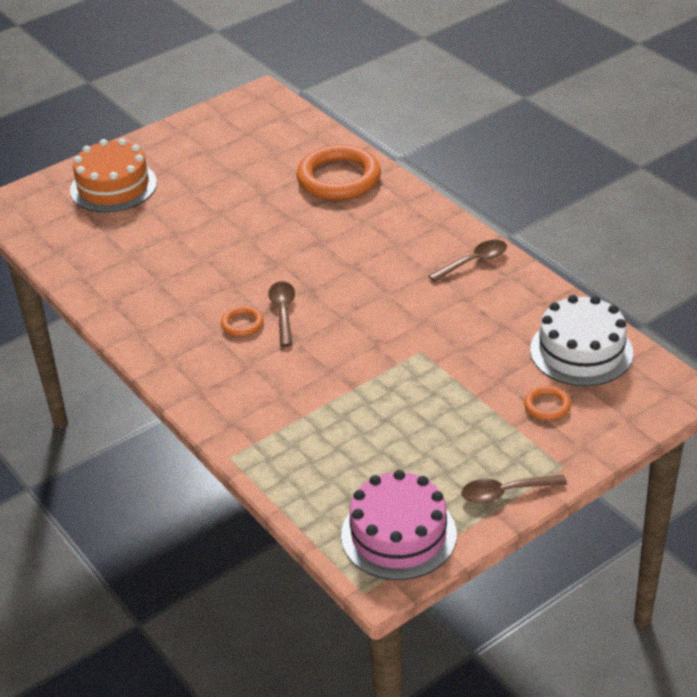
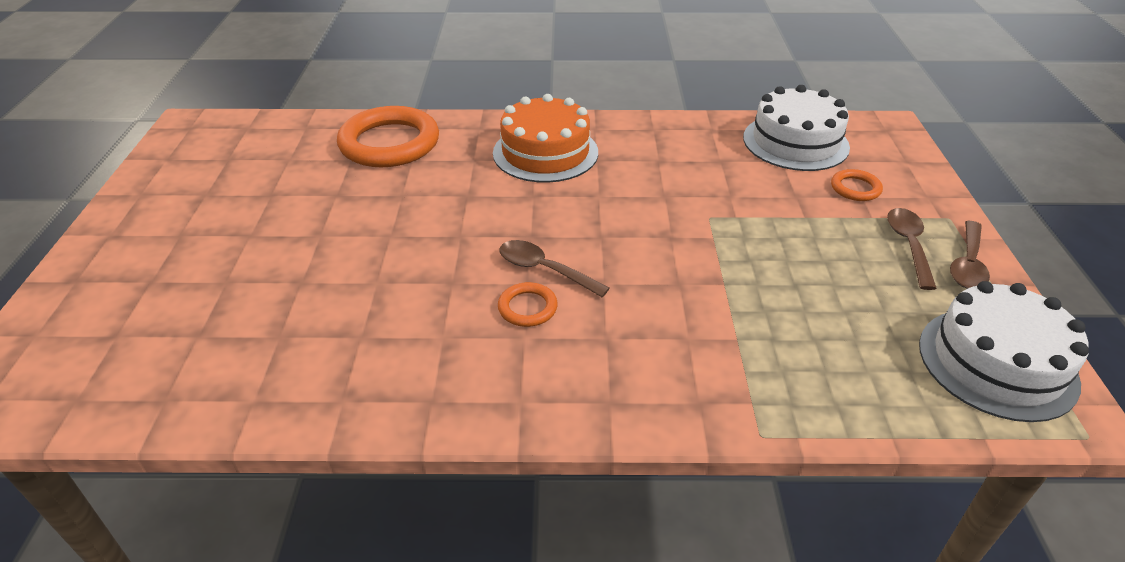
camera: 55 degrees left, 0 degrees up
(113, 186) = (134, 286): orange cake -> orange cake (545, 152)
(398, 534) = (997, 363): pink cake -> white cake
(474, 262) = (614, 135): brown spoon -> brown spoon (908, 245)

